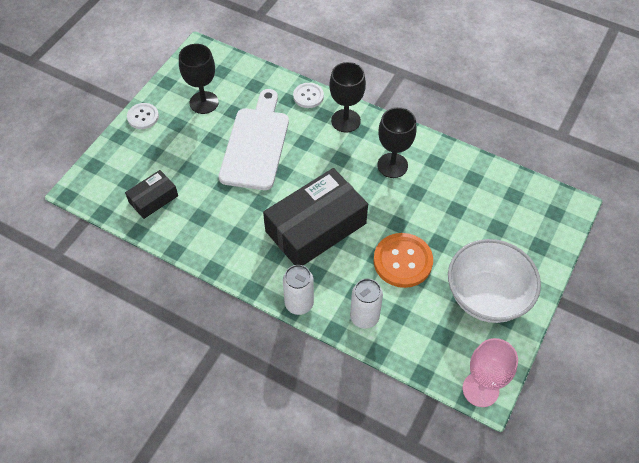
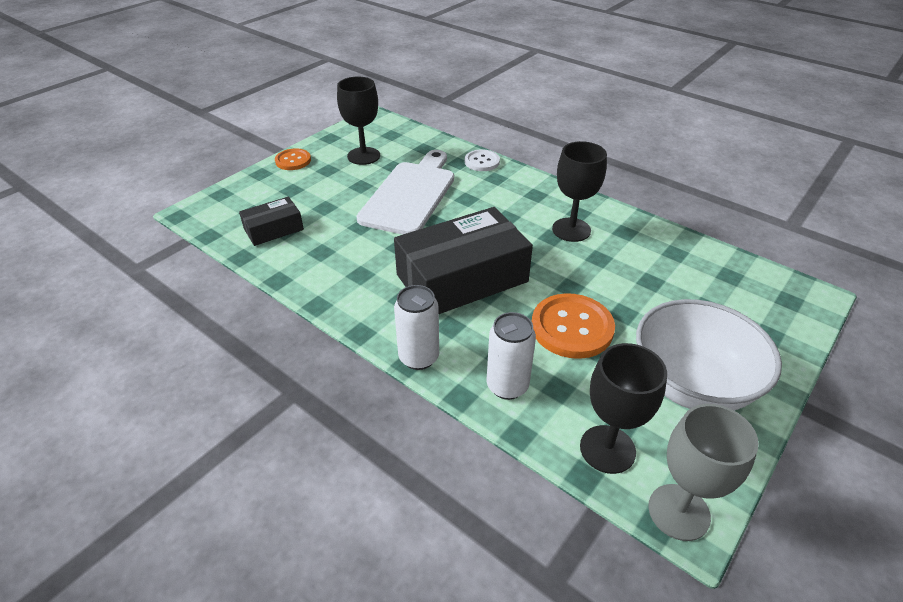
camera: 10 degrees right, 15 degrees down
(143, 117) = (293, 161): white button -> orange button
(345, 121) = (521, 185): black goblet -> black goblet (607, 449)
(480, 389) = (679, 512): pink goblet -> grey goblet

